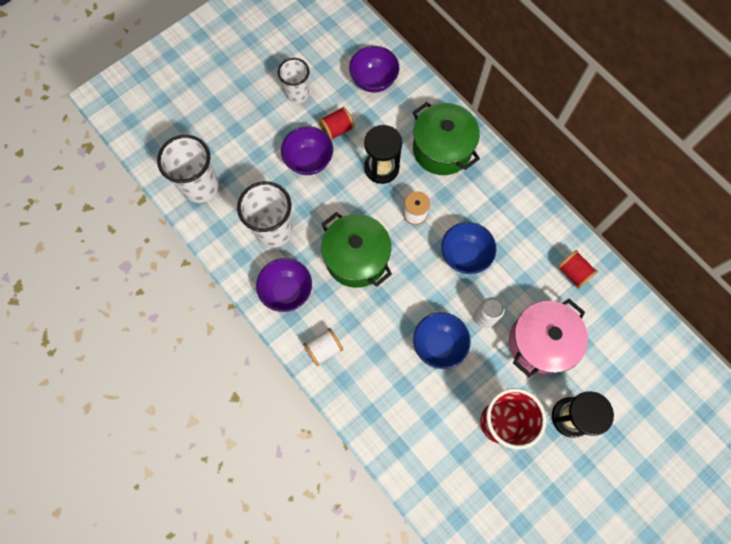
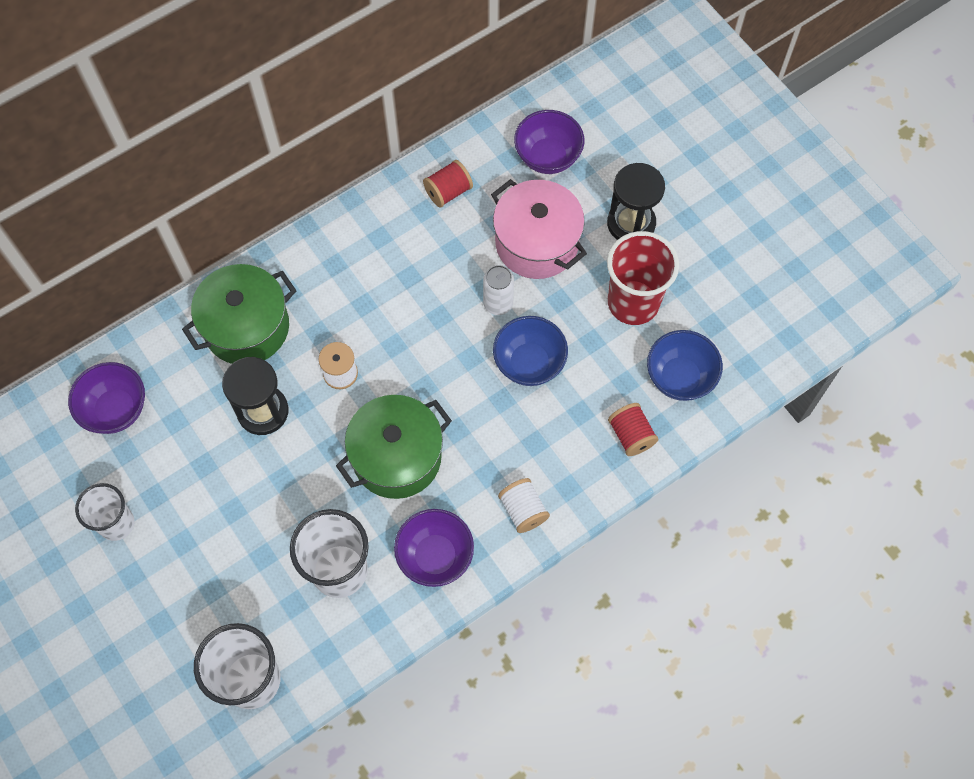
camera: 85 degrees left, 5 degrees down
(309, 160) = (234, 513): purple bowl -> purple bowl (547, 157)
(337, 129) = (189, 469): red spool -> red spool (631, 435)
(464, 255) = (409, 317): blue bowl -> blue bowl (680, 377)

